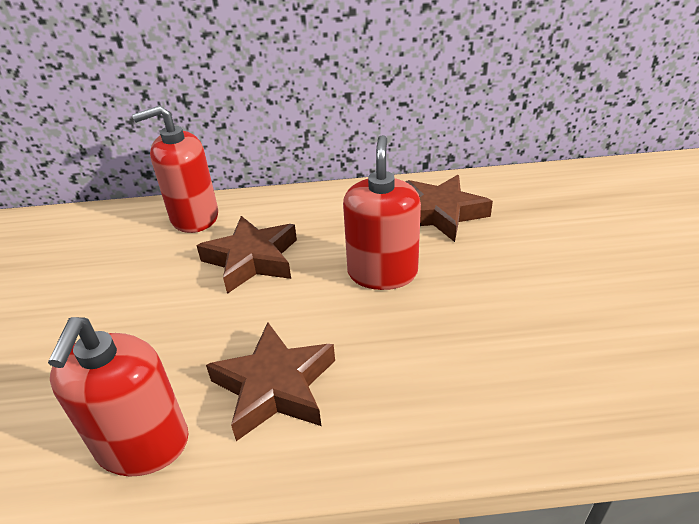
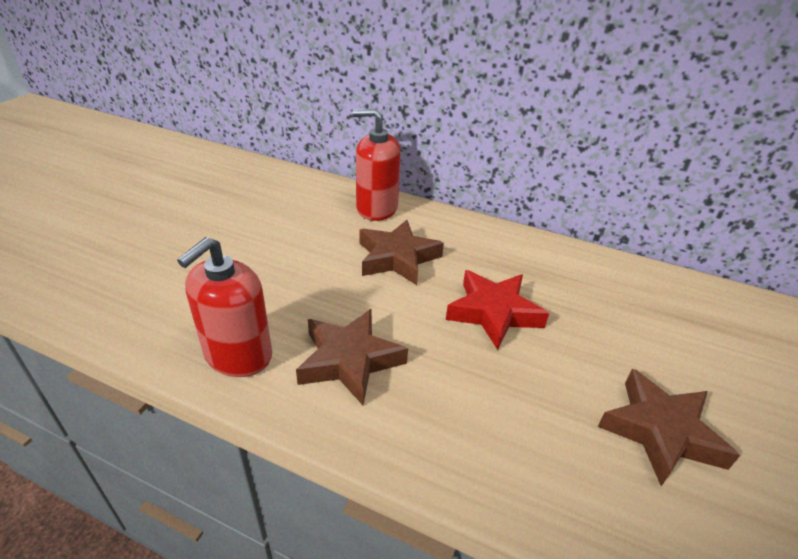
camera: 25 degrees right, 0 degrees up
(382, 273) = (493, 313): red soap dispenser -> red star
(441, 213) = (582, 285): brown star -> brown star (660, 431)

